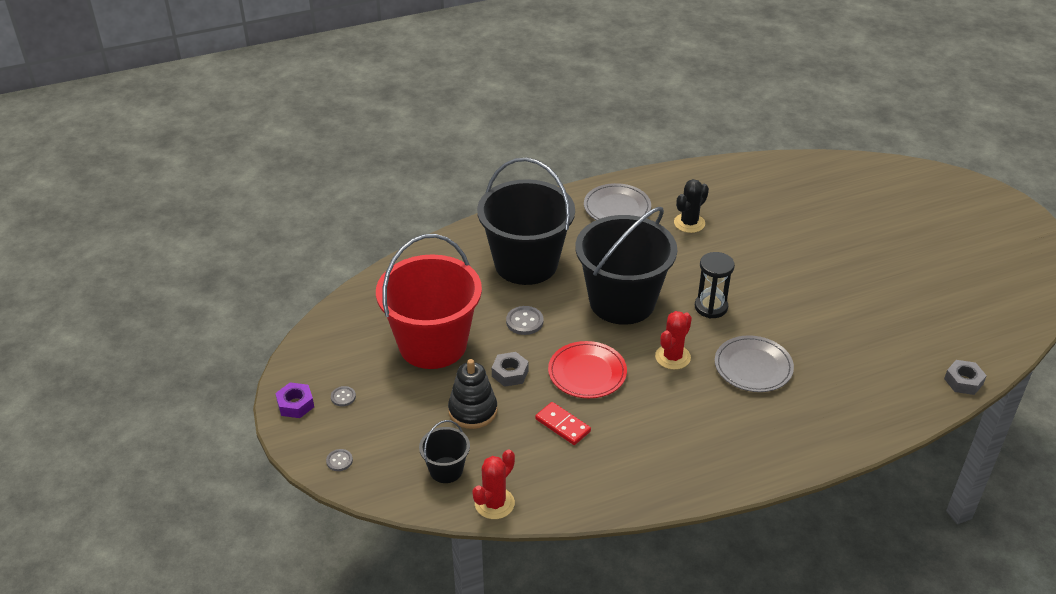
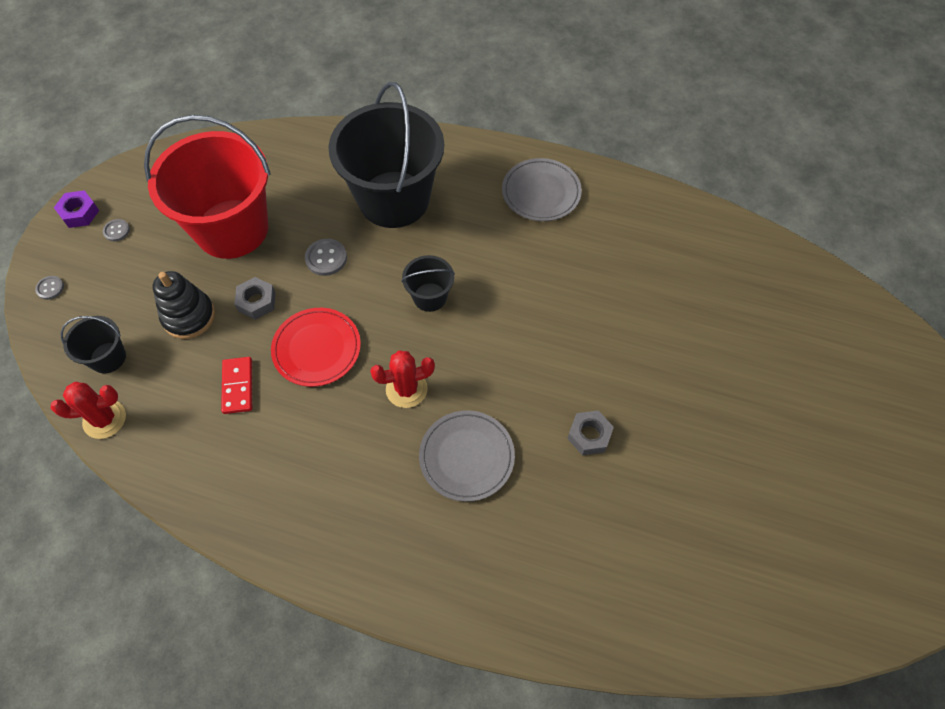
camera: 40 degrees right, 20 degrees up
(622, 302) = (430, 297): black bucket -> black bucket, size x0.44
(689, 223) = (590, 254): black cactus -> none
(711, 307) = (503, 361): black hourglass -> none
(963, 381) = (662, 647): grey nut -> grey nut (589, 435)

